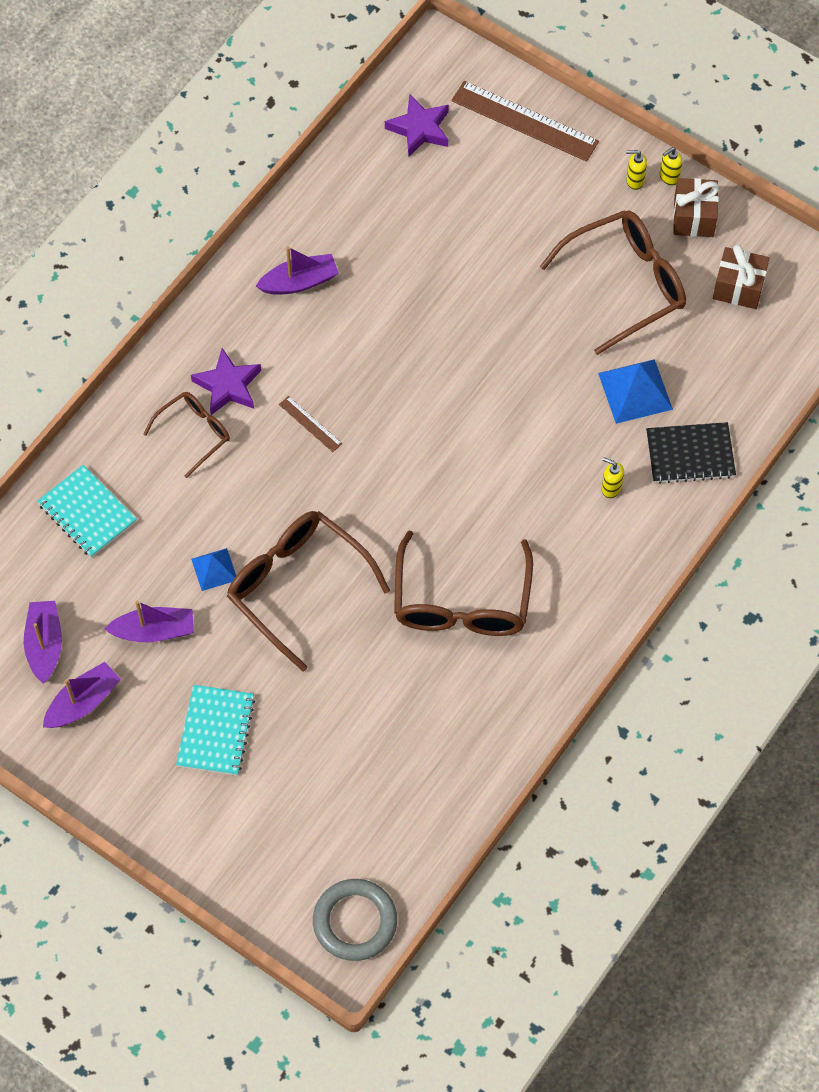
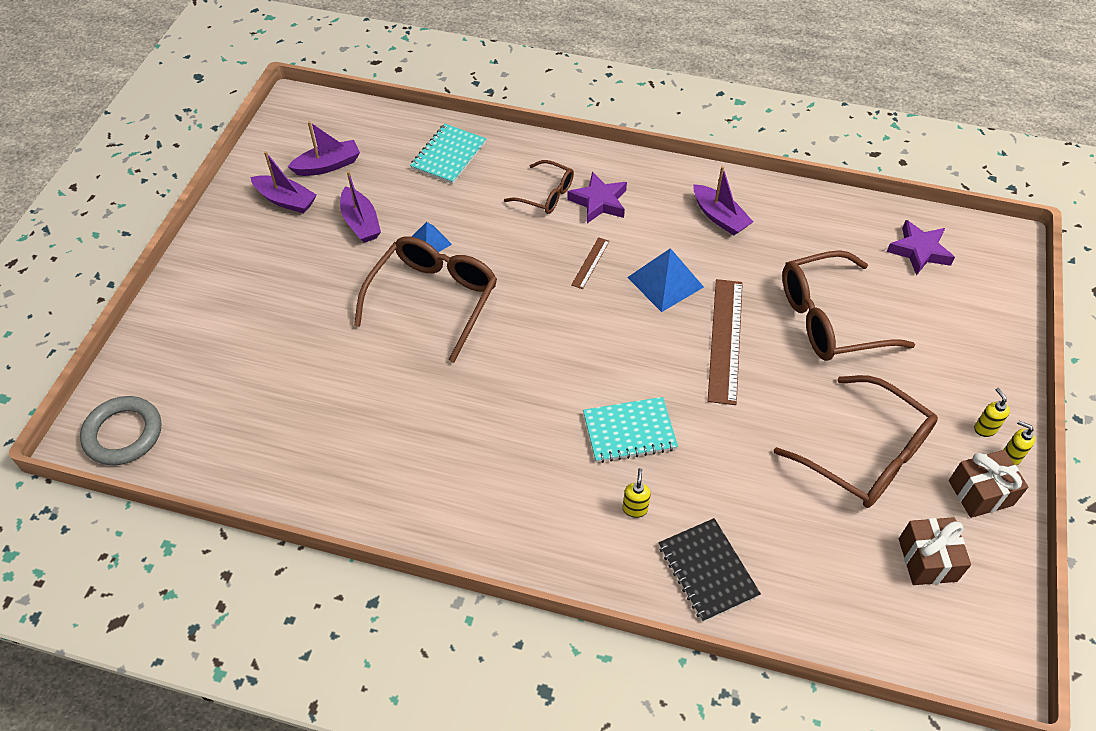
camera: 70 degrees right, 10 degrees down
(216, 731) = (283, 286): turquoise notebook -> turquoise notebook (629, 431)
(461, 602) = (463, 421): brown glasses -> brown glasses (829, 319)
(524, 121) = (983, 322): brown ruler -> brown ruler (725, 340)
(635, 391) = (753, 498): blue pyramid -> blue pyramid (665, 282)

